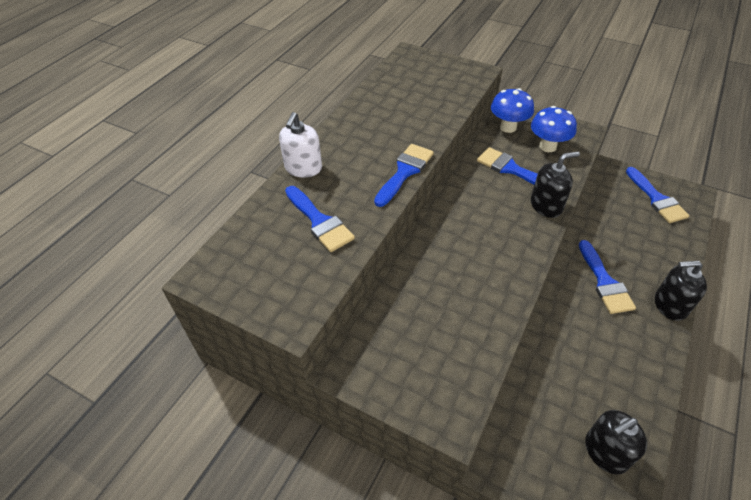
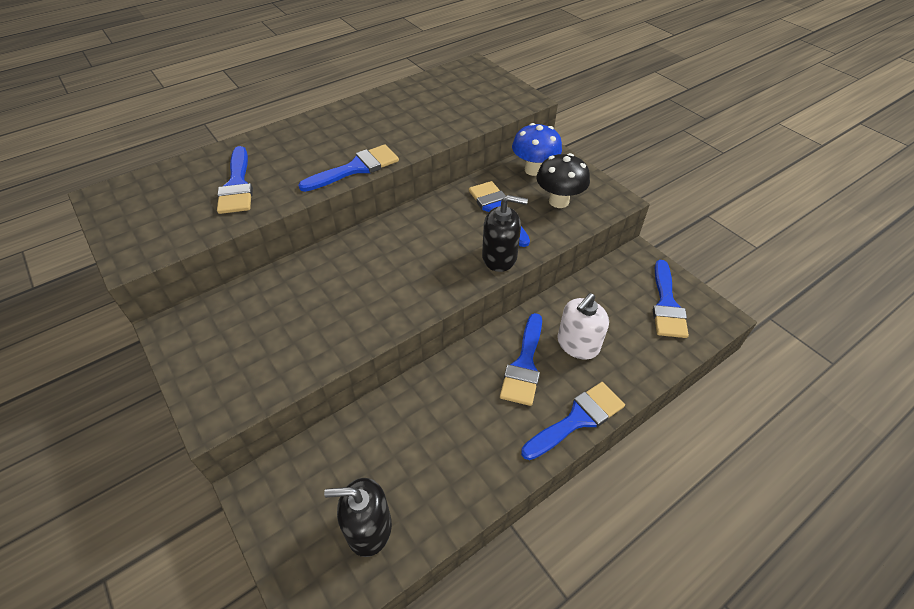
camera: 25 degrees right, 0 degrees up
(303, 168) = (271, 136): white soap dispenser -> white soap dispenser (577, 344)
(547, 146) = (559, 201): blue mushroom -> black mushroom
(670, 305) = (577, 419): black soap dispenser -> blue brush

